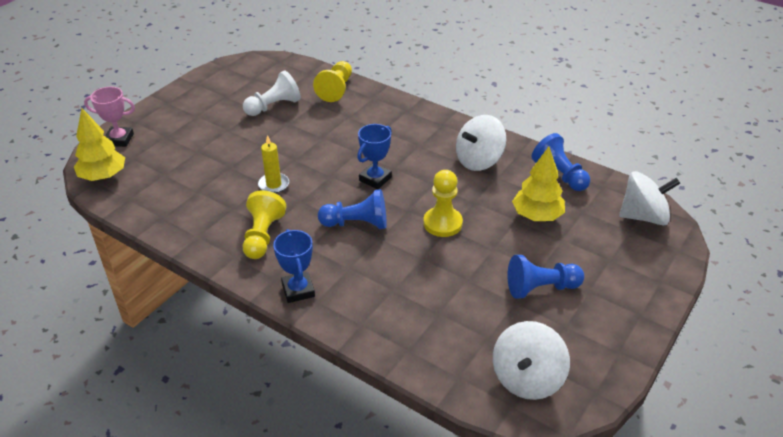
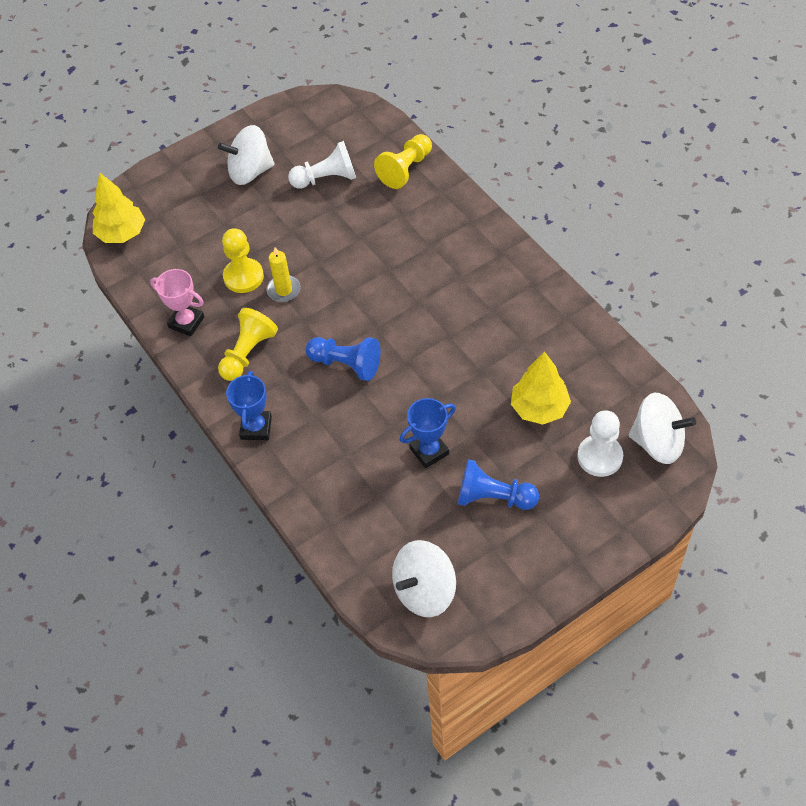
camera: 25 degrees right, 15 degrees up
(119, 139) = (152, 187): pink trophy -> pink trophy (186, 322)
(375, 179) = (391, 311): blue trophy -> blue trophy (429, 451)
(442, 223) = (434, 389): yellow pawn -> yellow pawn (243, 277)
(479, 160) = (516, 316): white spinning top -> white spinning top (250, 172)
(559, 174) = (596, 360): blue pawn -> none
(606, 237) = (600, 457): none -> white pawn

